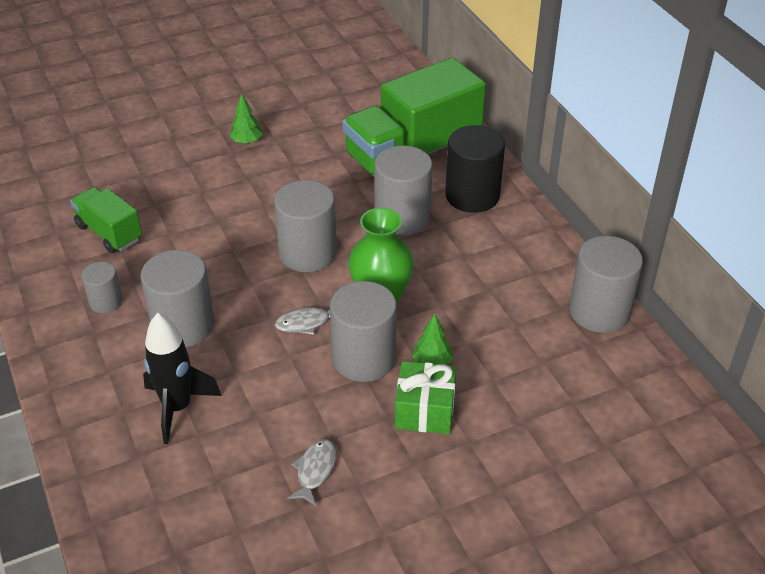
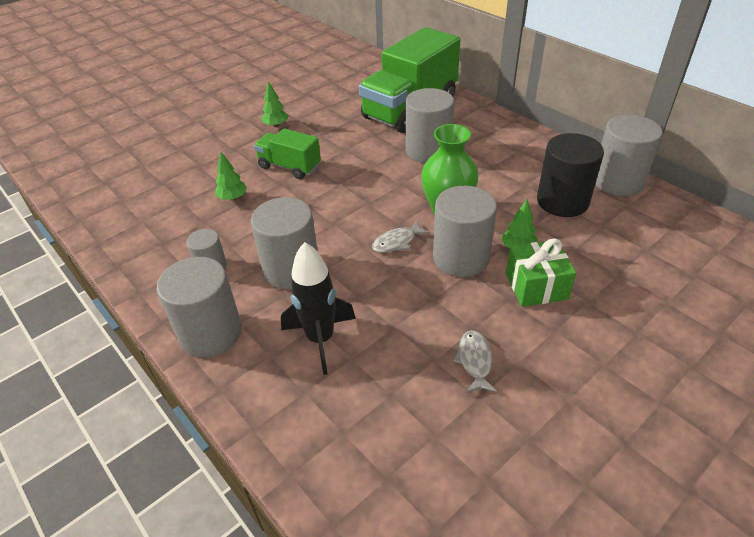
camera: 15 degrees left, 0 degrees up
(109, 233) = (190, 212): green truck -> green truck (289, 167)
(159, 226) = (232, 198): none -> green tree
(307, 253) = (368, 191): grey cylinder -> grey cylinder (211, 333)
(472, 195) = (471, 126): black cylinder -> black cylinder (562, 201)

